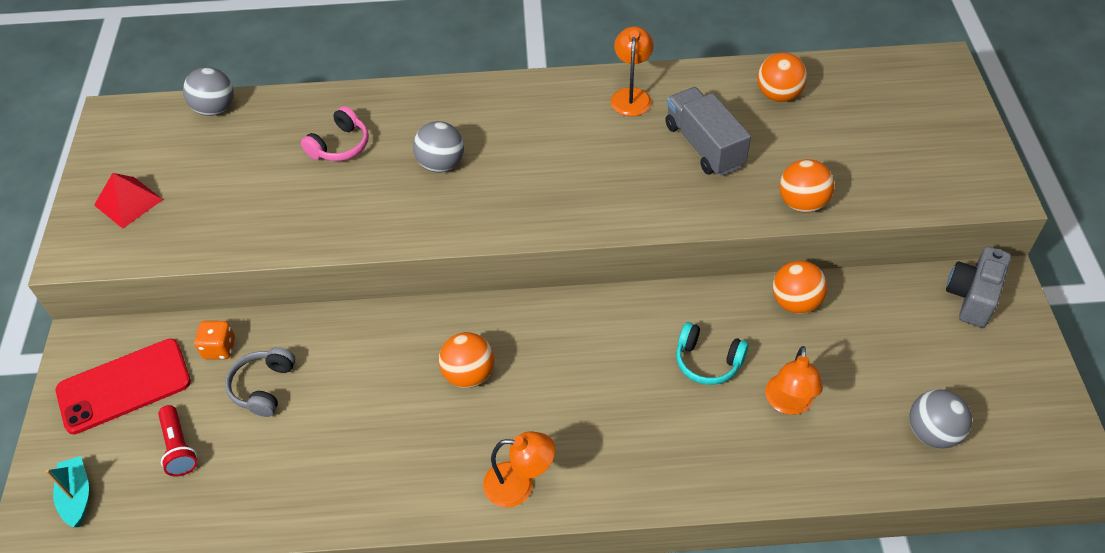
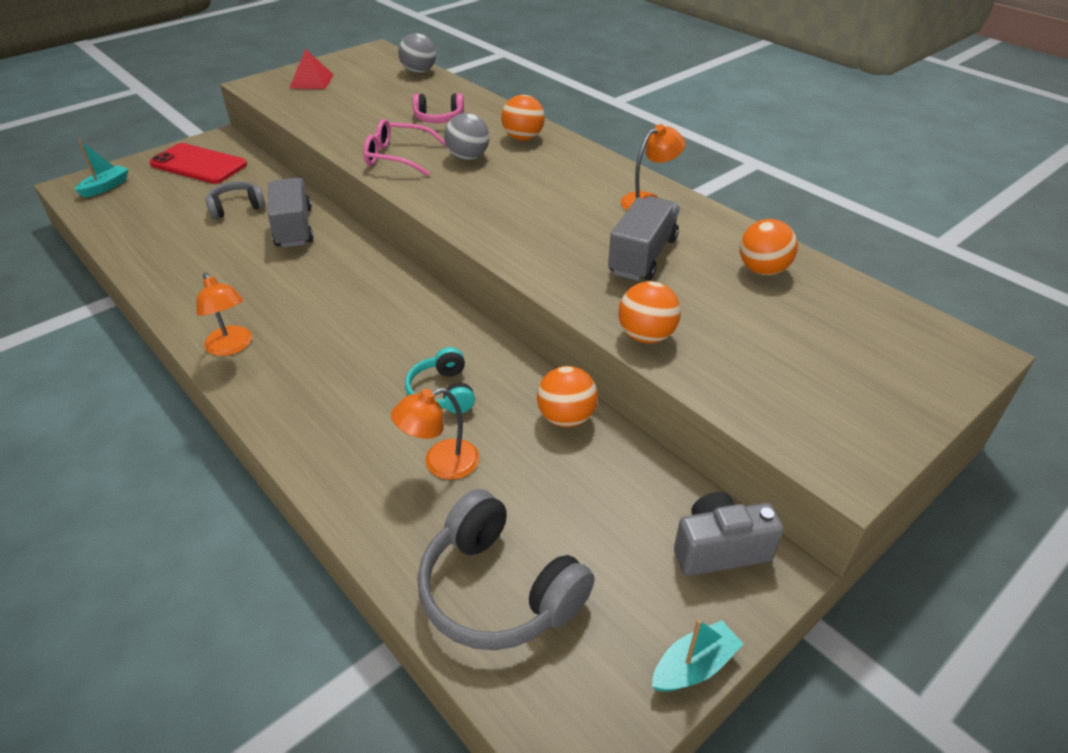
camera: 50 degrees right, 10 degrees down
(179, 448) = (165, 201): red flashlight -> none
(219, 348) = (254, 180): orange dice -> none
(356, 355) = (294, 228): none -> grey truck
(387, 211) = (398, 157): none -> pink glasses
(469, 374) = (318, 279): orange ball -> orange ball (523, 138)
(932, 432) = (498, 590): grey ball -> grey headphones
(1049, 366) = (694, 666): none -> turquoise boat

